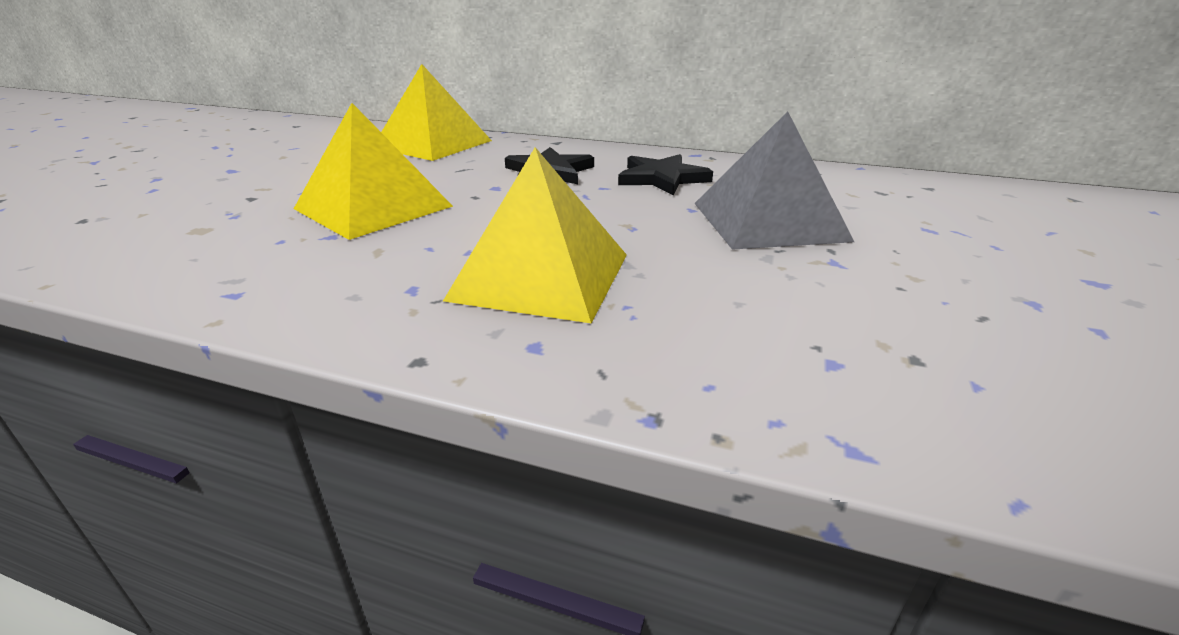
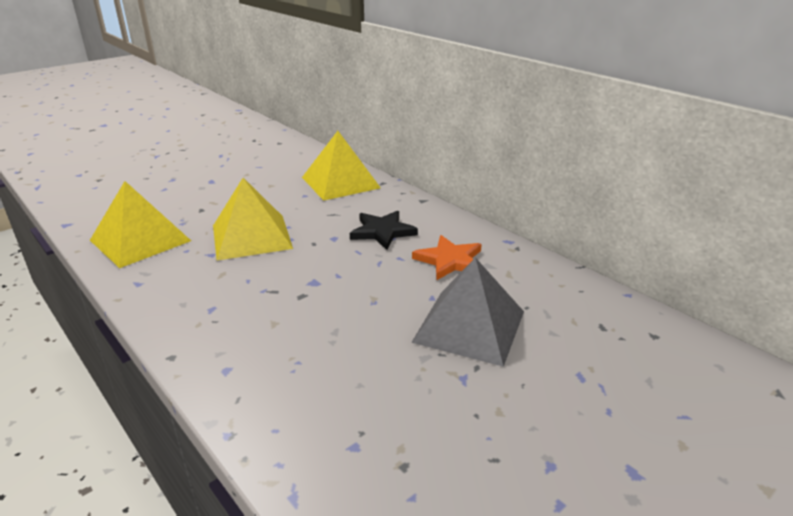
camera: 30 degrees right, 0 degrees up
(541, 276) = (279, 323): yellow pyramid -> yellow pyramid (140, 240)
(662, 178) = (450, 261): black star -> orange star

